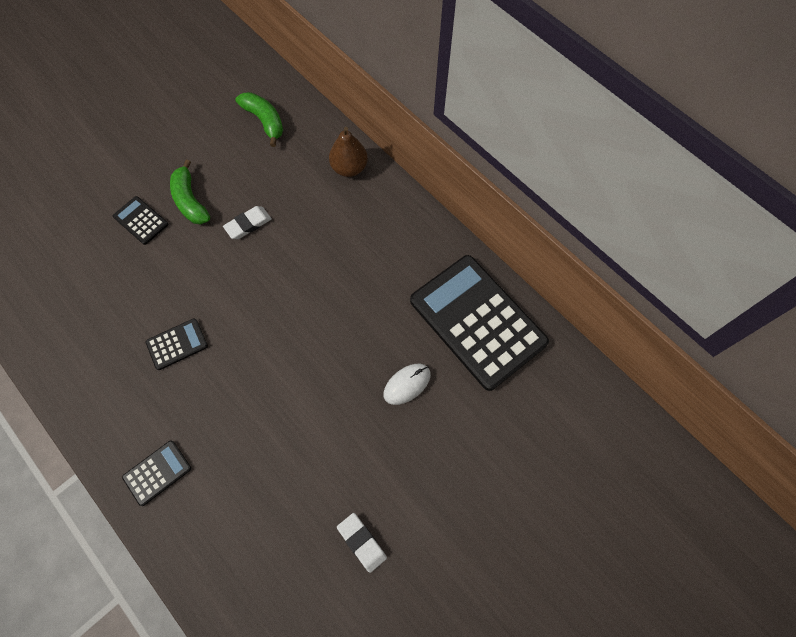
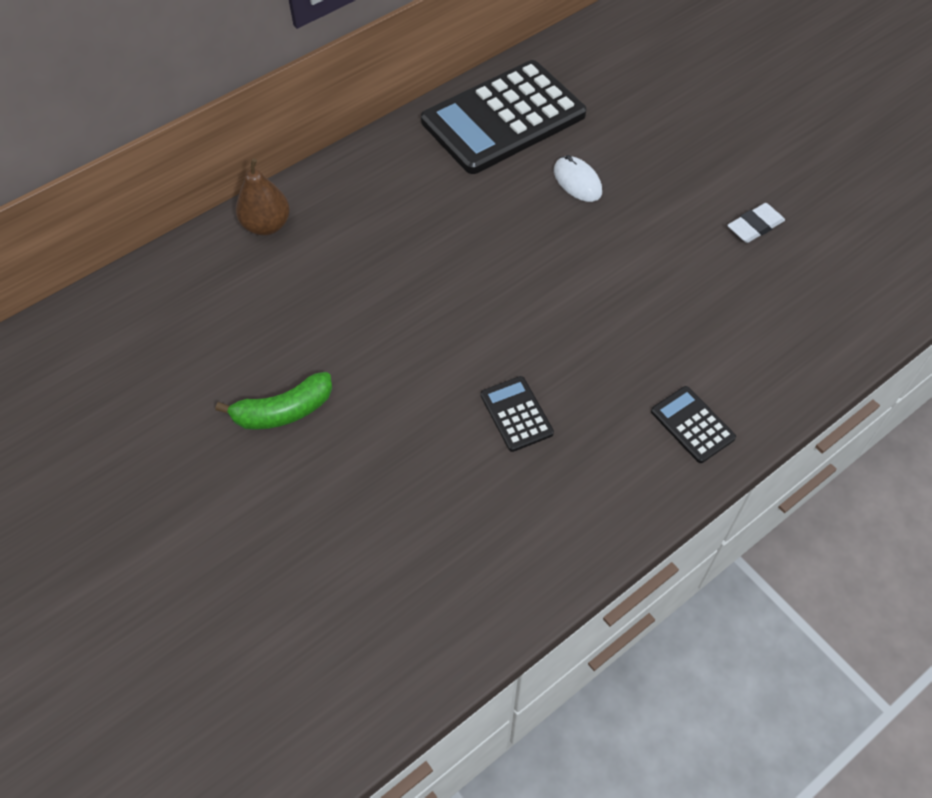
camera: 85 degrees left, 10 degrees down
(141, 220) = (307, 476): black calculator -> none
(248, 224) = (337, 338): white eraser -> none
(264, 121) = (158, 322): green banana -> none

